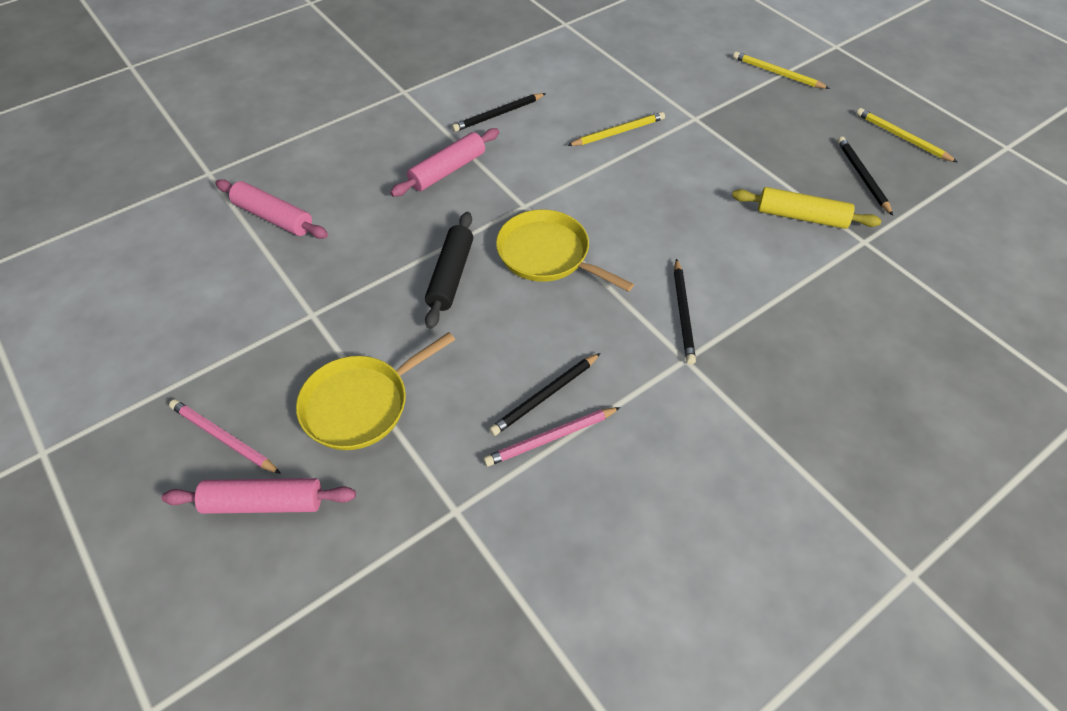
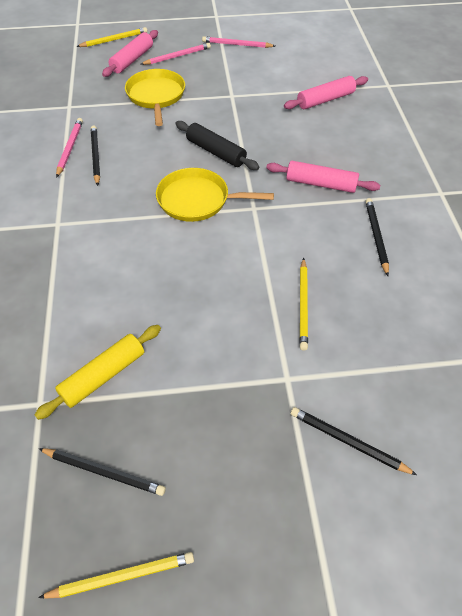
camera: 120 degrees right, 0 degrees up
(151, 372) = (237, 45): none -> pink pencil
(448, 170) = (321, 184): pink rolling pin -> pink rolling pin turned 60 degrees counterclockwise
(547, 254) = (197, 200): yellow pan -> yellow pan turned 150 degrees counterclockwise
(683, 313) = (89, 242): black pencil -> black pencil (348, 442)
(777, 73) = (319, 523): yellow pencil -> yellow pencil (114, 40)

